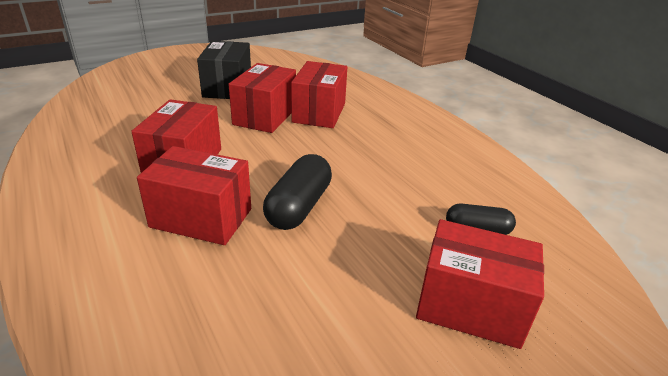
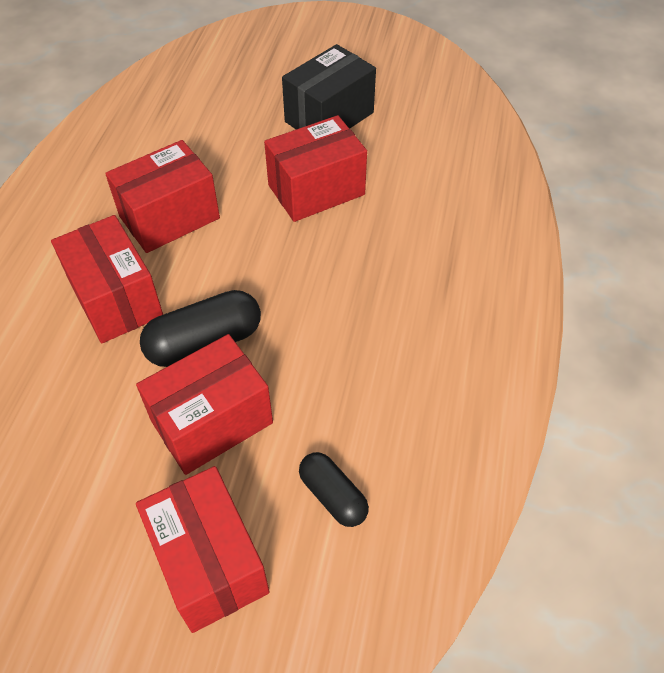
camera: 45 degrees right, 20 degrees up
(319, 113) = (383, 217): red box -> red box (212, 422)

